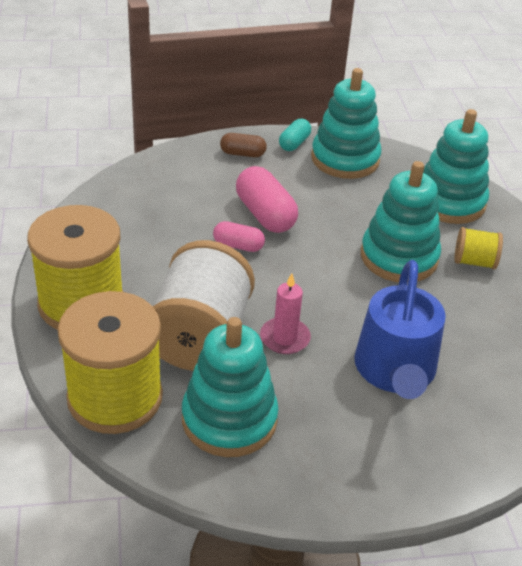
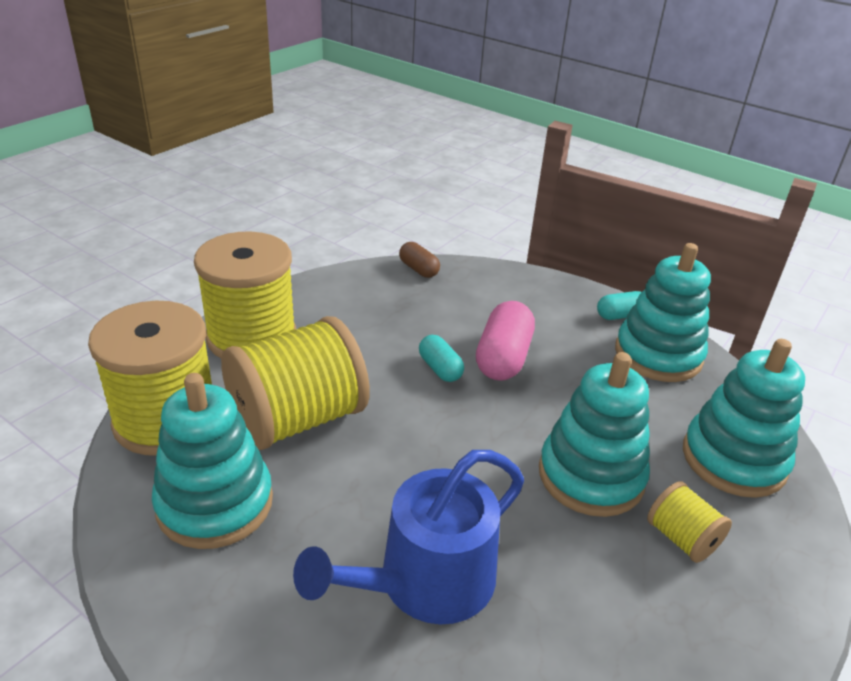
camera: 45 degrees right, 5 degrees down
(199, 336) = (297, 419): white spool -> yellow spool
(238, 246) = (440, 369): pink capsule -> turquoise capsule
(242, 154) = (555, 299): brown capsule -> brown capsule (418, 269)
(285, 338) = (364, 471): pink candle -> none

